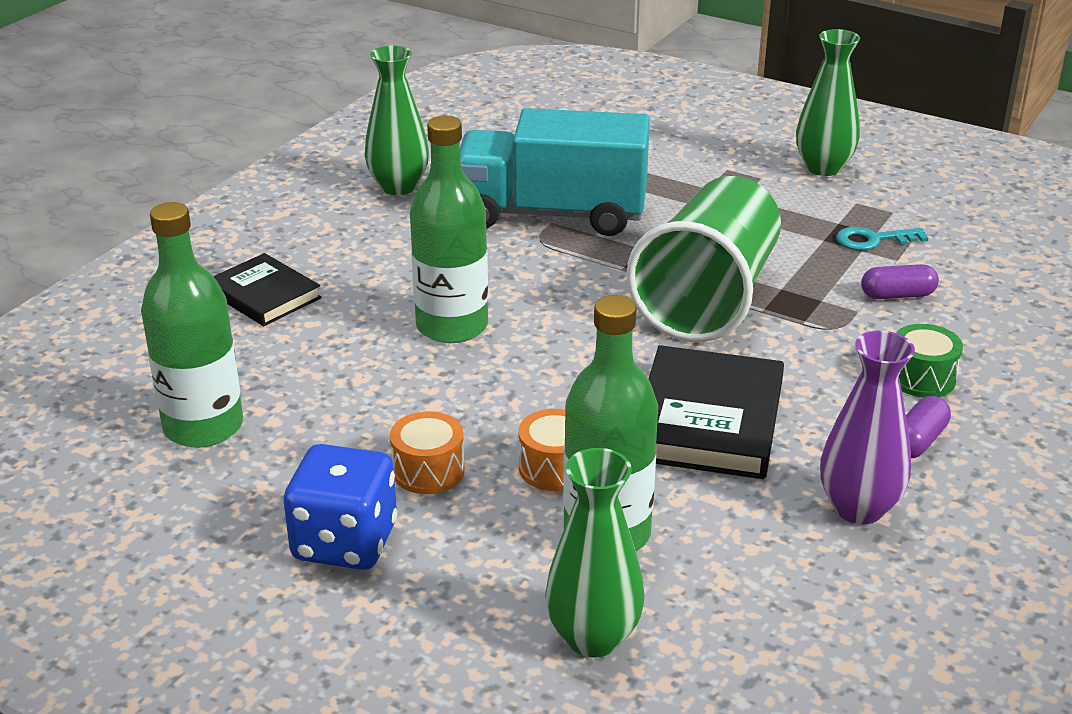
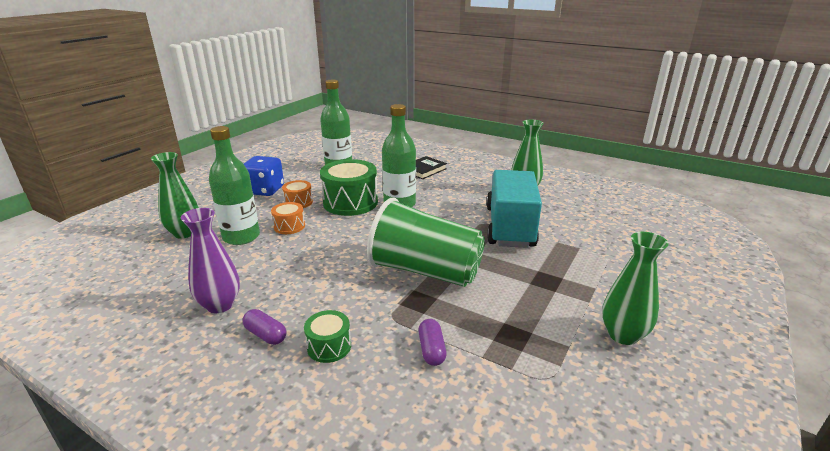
camera: 90 degrees right, 5 degrees down
(437, 391) = (350, 202): none -> green drum
(708, 420) = (310, 265): black book -> none
(873, 240) = (510, 348): turquoise key -> none

